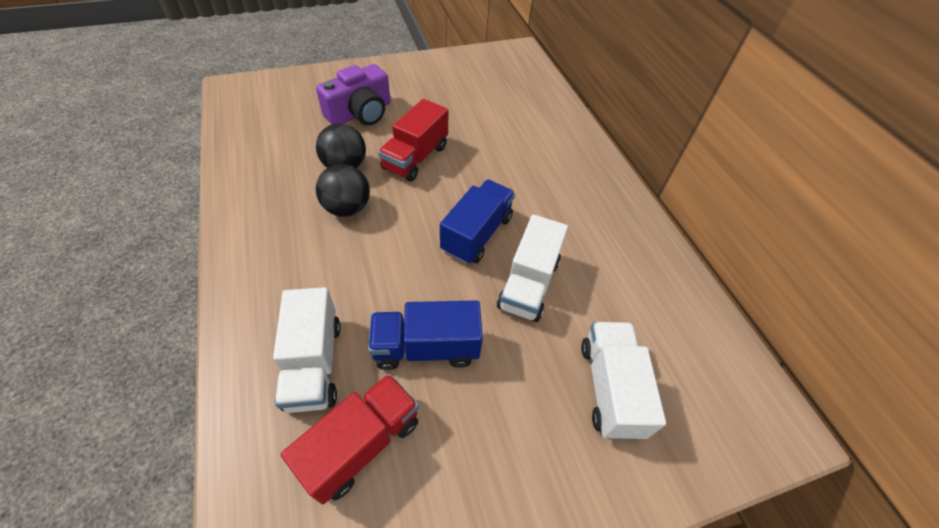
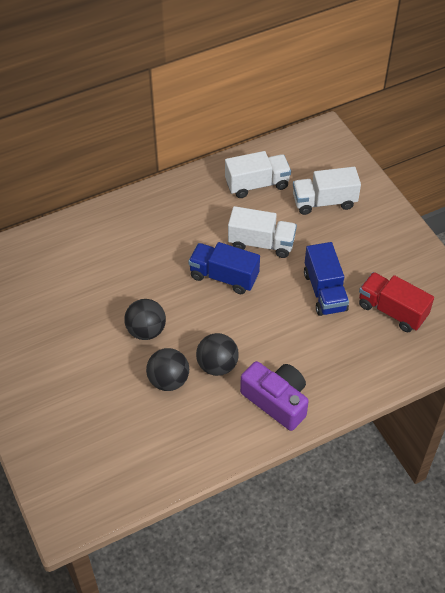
camera: 95 degrees left, 0 degrees up
(314, 363) = (353, 347): white truck -> white truck (257, 184)
(360, 113) = (89, 388): purple camera -> purple camera (276, 401)
(415, 158) = (146, 331): red truck -> black ball

